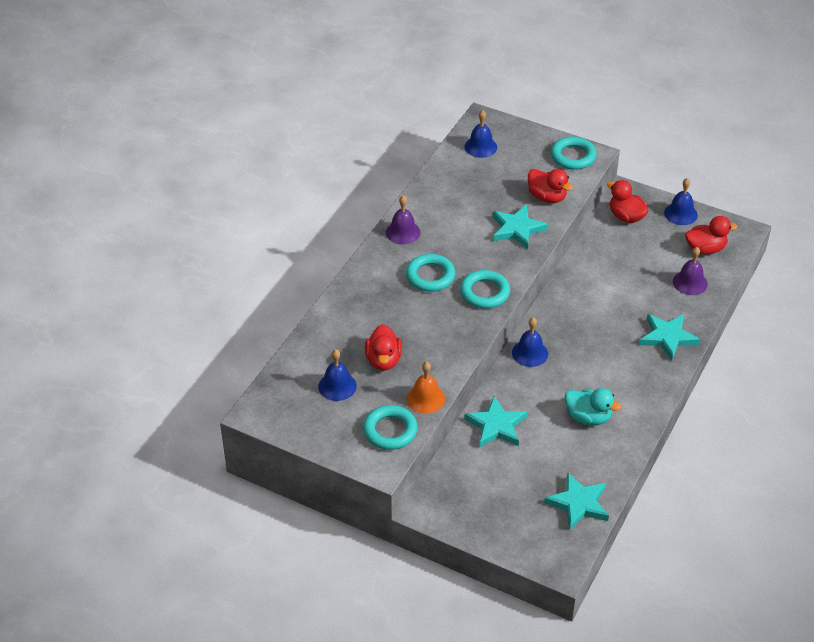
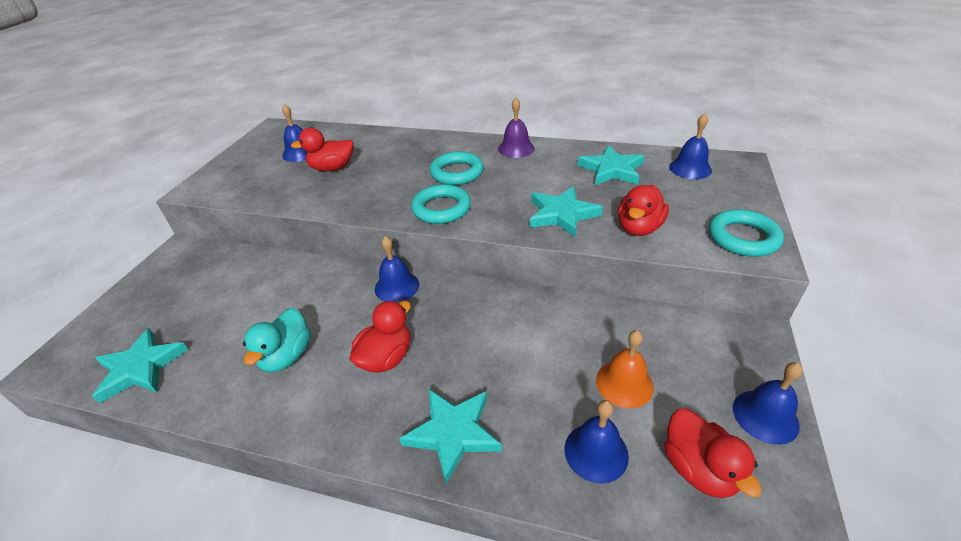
camera: 80 degrees right, 5 degrees down
(390, 431) = (238, 186): turquoise ring -> none
(425, 398) = (277, 198): orange bell -> orange bell (624, 383)
(496, 426) = (282, 278): turquoise star -> turquoise star (611, 170)
(626, 217) = (702, 343): red duck -> red duck (386, 358)
(690, 282) = (596, 452): purple bell -> blue bell

